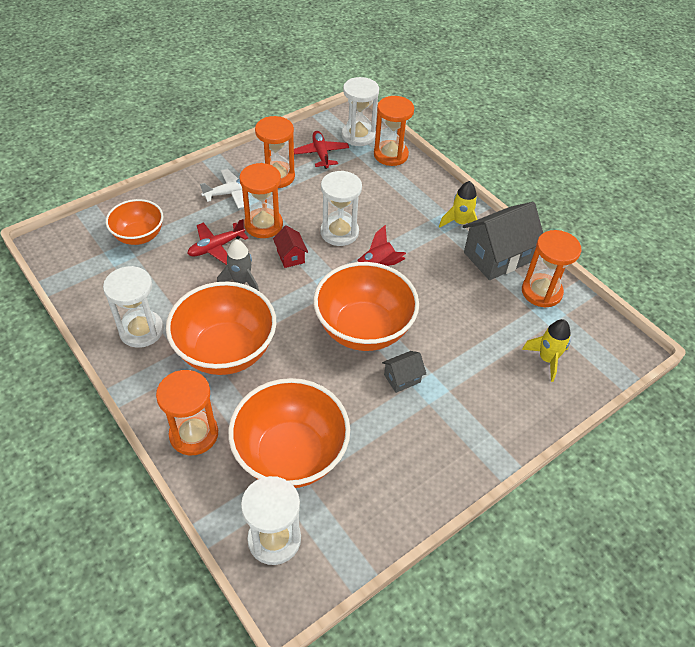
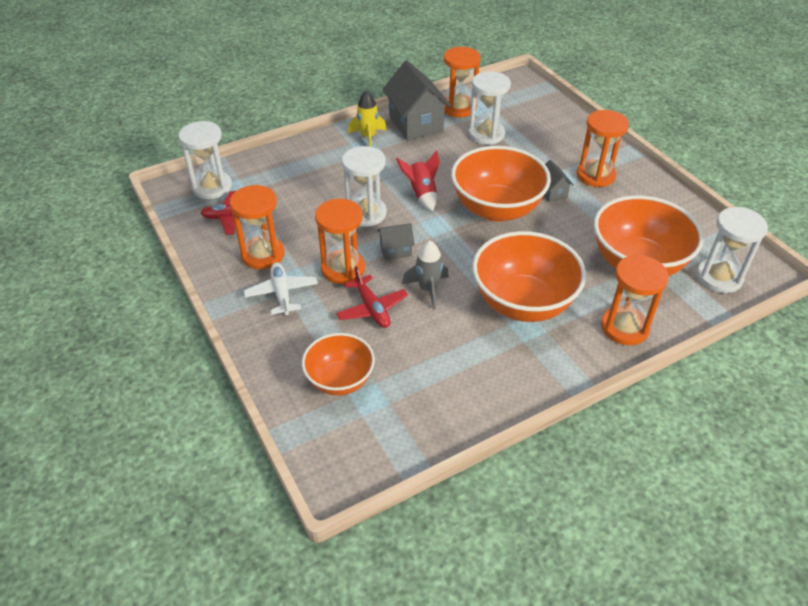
camera: 80 degrees left, 5 degrees down
(141, 330) = (494, 372): white hourglass -> white hourglass (486, 134)
(290, 256) = (395, 250): red house -> grey house
(390, 155) = (254, 168): orange hourglass -> orange hourglass (595, 175)
(547, 359) = (529, 117): yellow rocket -> none

